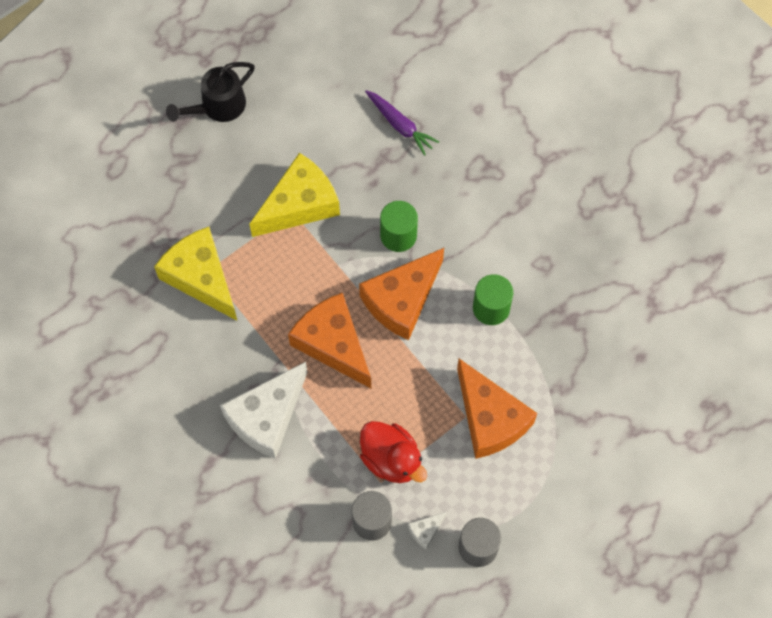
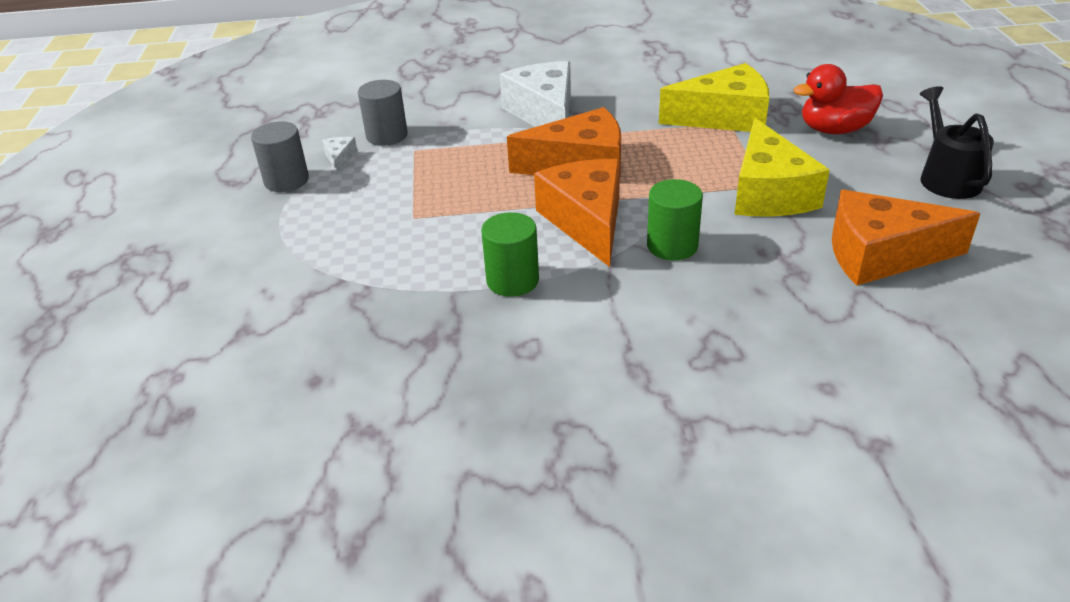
camera: 125 degrees right, 30 degrees down
(391, 459) = (426, 162): red duck -> red duck (834, 130)
(400, 125) = (840, 301): purple carrot -> none
(490, 419) = (391, 232): orange cheese -> orange cheese (881, 255)

